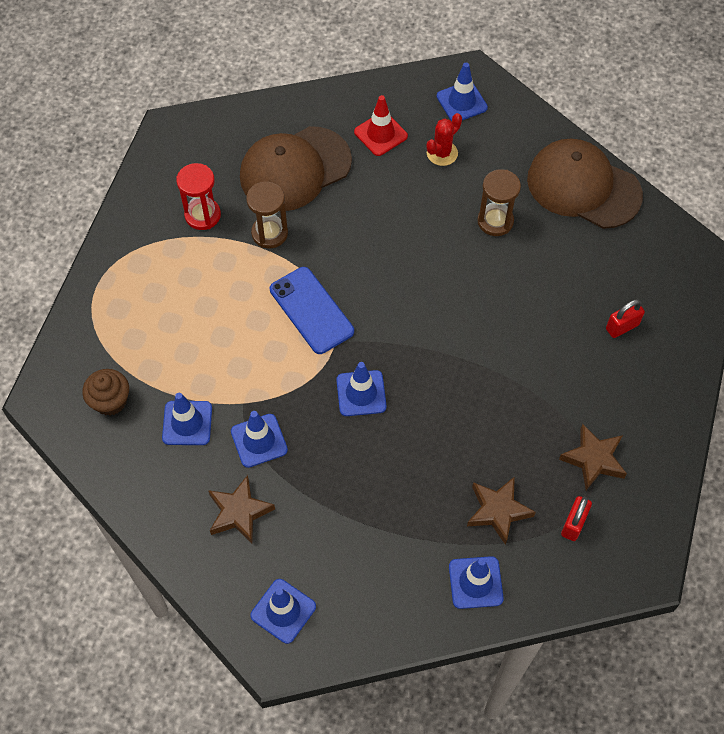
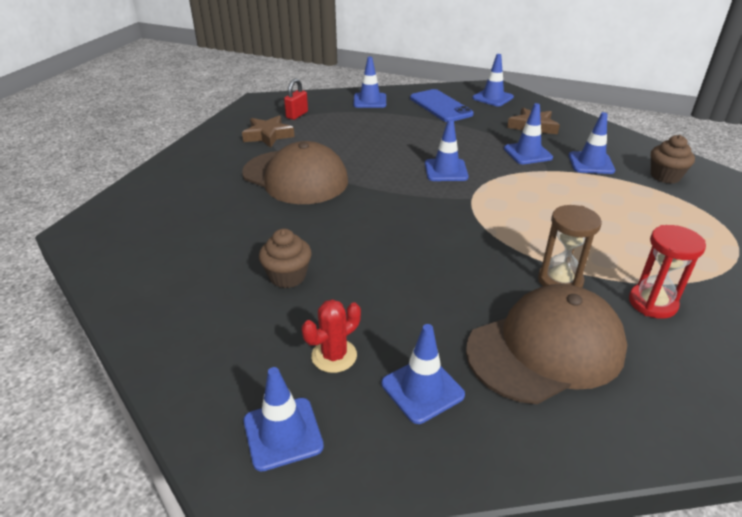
camera: 175 degrees left, 25 degrees down
(311, 310) = (497, 218): blue phone -> blue phone (440, 106)
(380, 134) = (422, 389): red traffic cone -> blue traffic cone
(495, 221) = (287, 276): brown hourglass -> brown cupcake
(498, 511) = (347, 121): brown star -> none
(583, 187) = (162, 304): brown cap -> brown cap (295, 177)
(622, 327) = (199, 194): red padlock -> none

